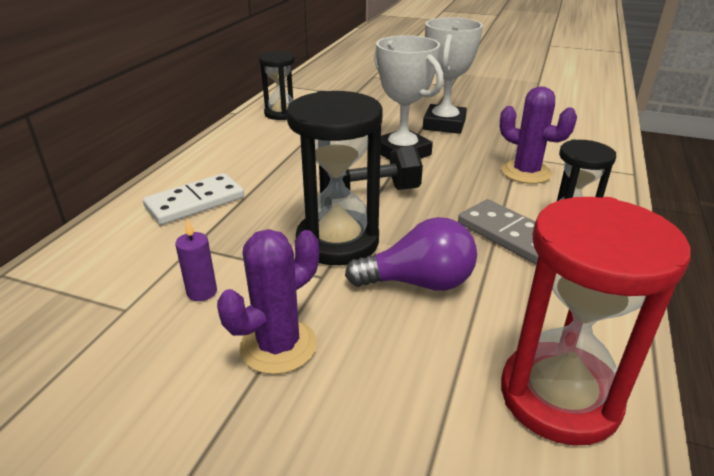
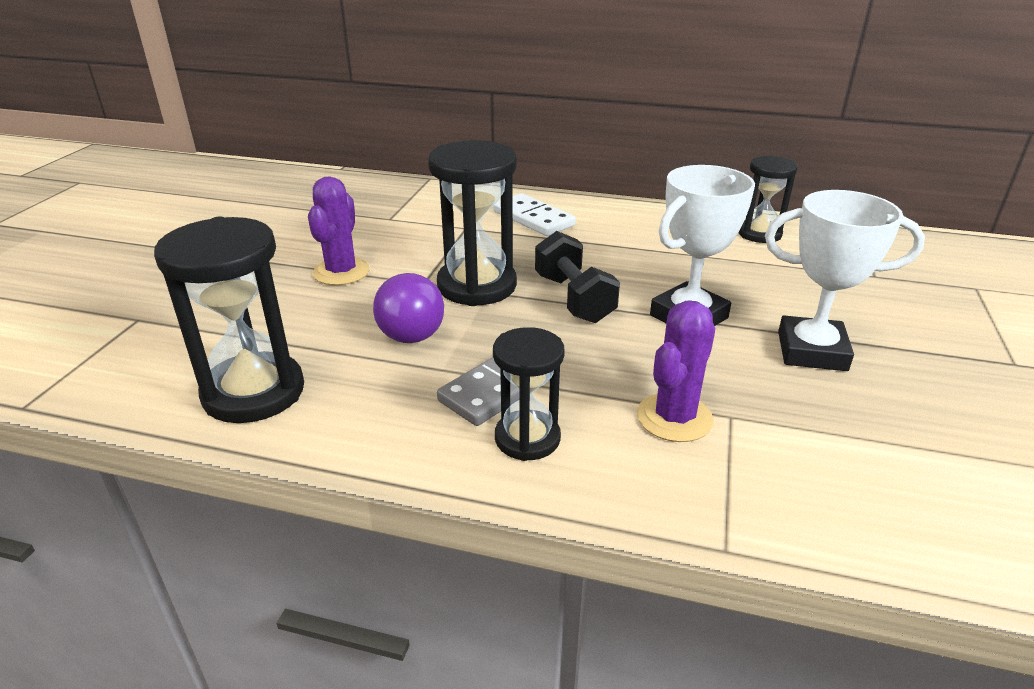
camera: 85 degrees right, 0 degrees up
(202, 292) = (405, 239): purple candle -> none
(278, 346) = (341, 272): purple cactus -> purple cactus turned 60 degrees clockwise
(559, 396) = (254, 392): red hourglass -> black hourglass

